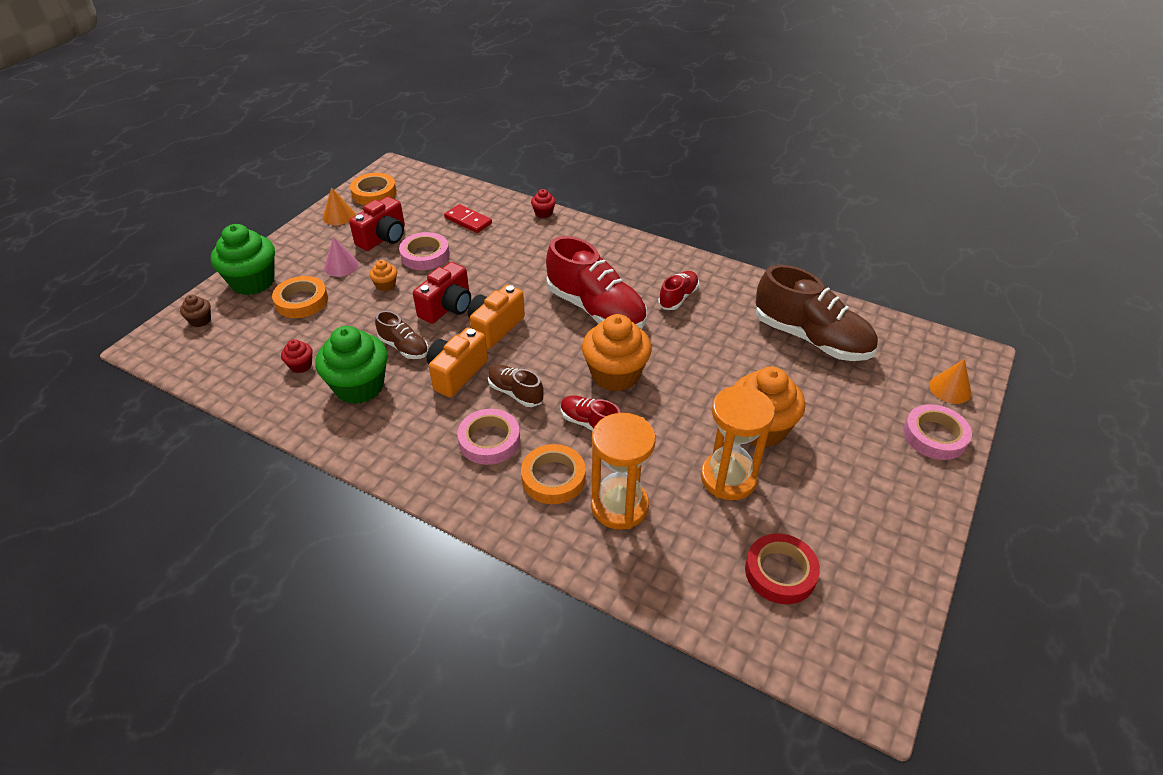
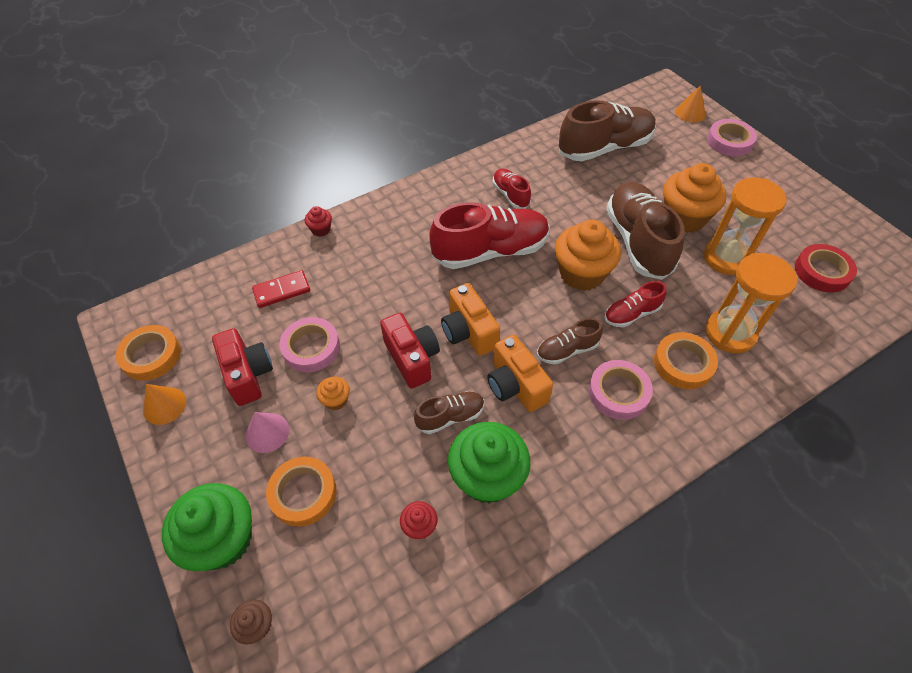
camera: 60 degrees left, 10 degrees up
(692, 402) = (638, 242): none -> brown shoe

